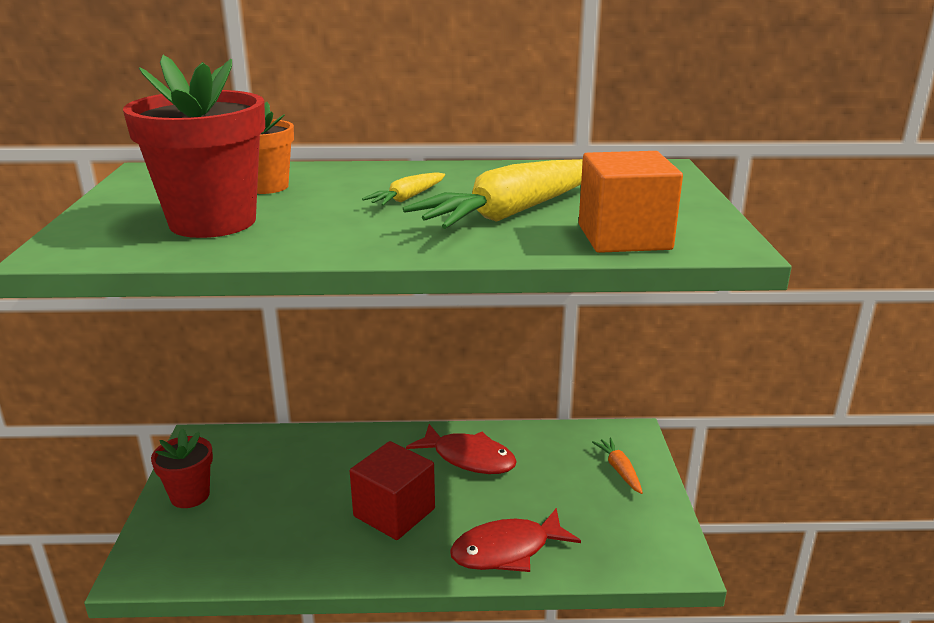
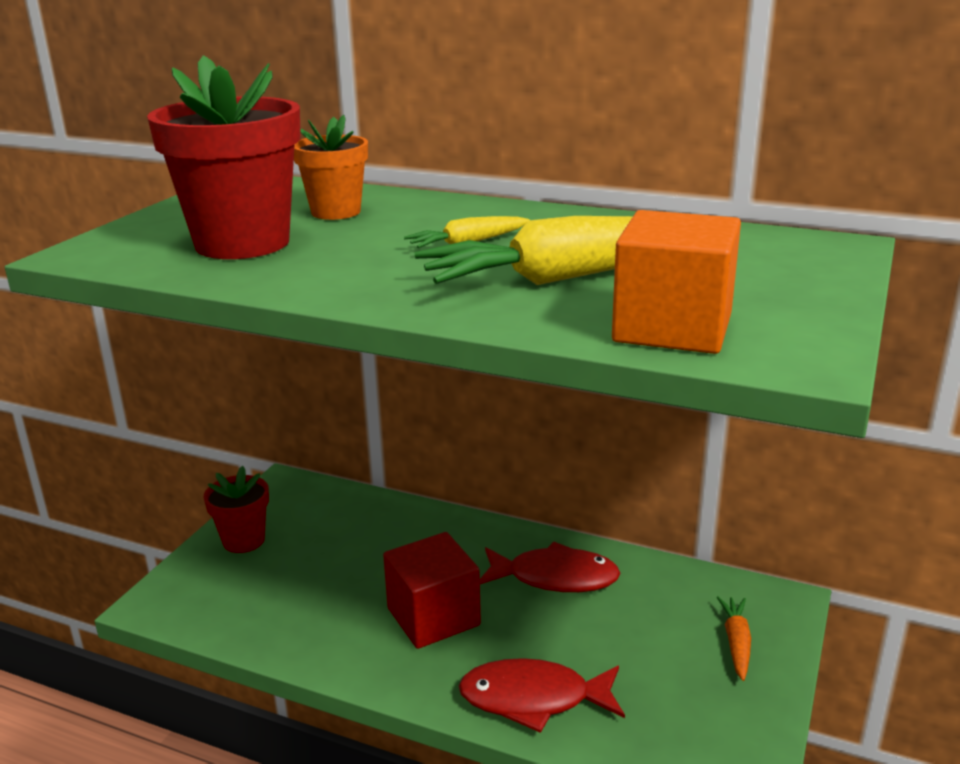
camera: 25 degrees right, 0 degrees up
(469, 458) = (555, 577): red fish -> red fish turned 45 degrees counterclockwise

